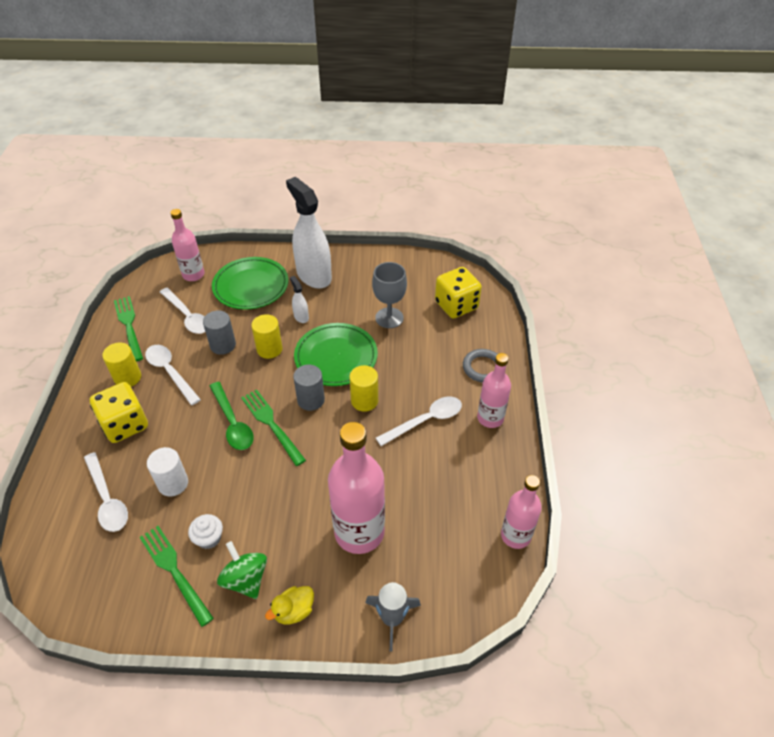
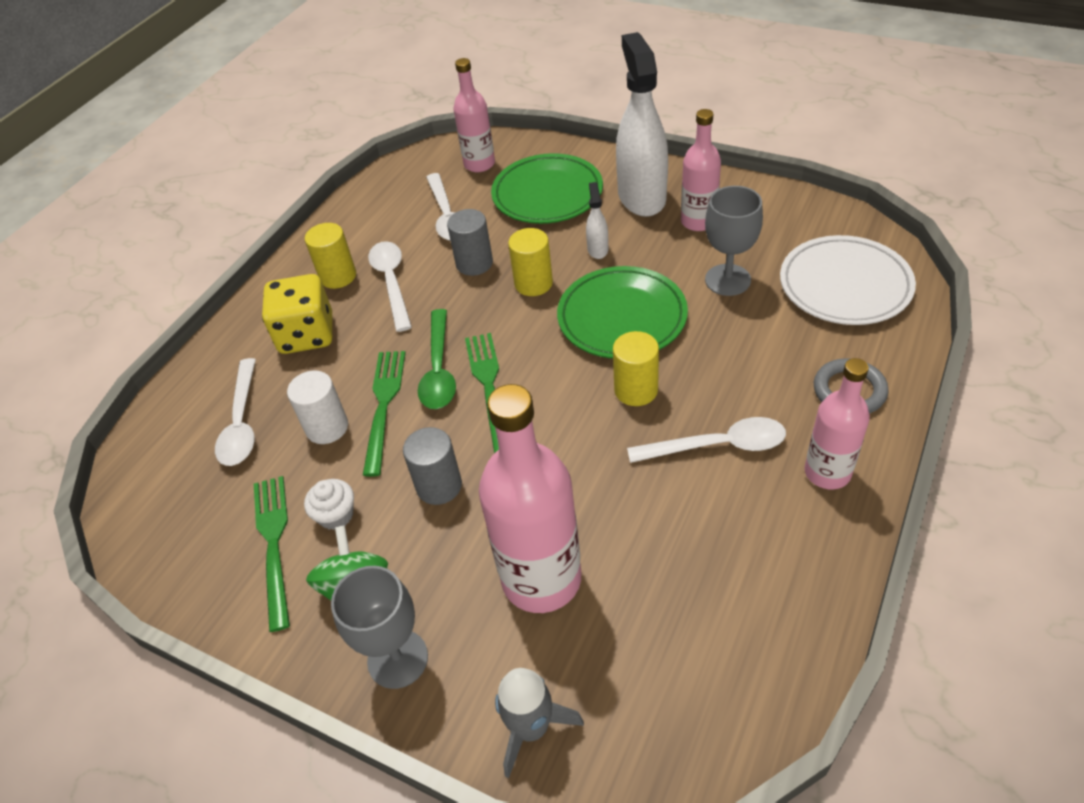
camera: 30 degrees right, 0 degrees up
(129, 325) = (370, 212): green fork -> green fork (383, 405)
(294, 611) = (398, 659): yellow duck -> grey goblet
(311, 400) = (558, 368): grey cylinder -> grey cylinder (439, 486)
(456, 305) = (845, 285): yellow dice -> white plate
(515, 535) = (790, 674): pink bottle -> pink bottle (698, 221)

